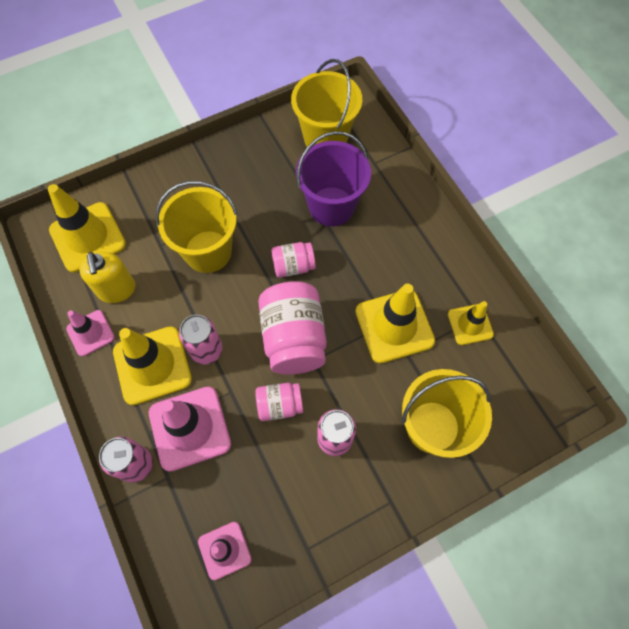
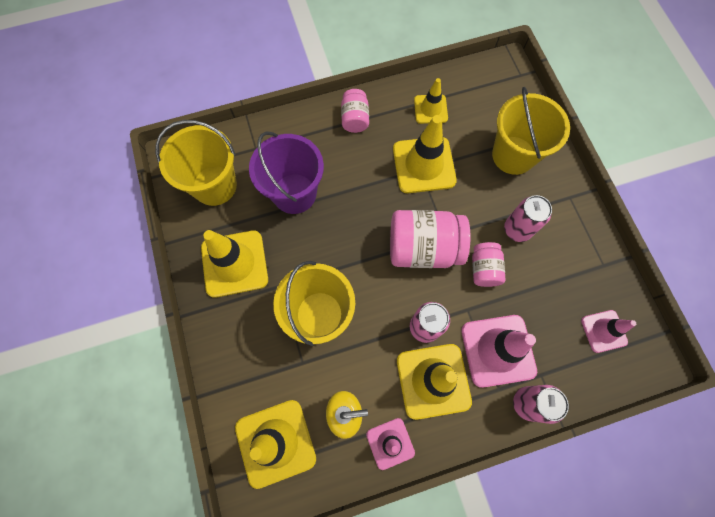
camera: 80 degrees left, 5 degrees up
(248, 171) = (234, 263): none -> yellow traffic cone
(293, 266) = (351, 237): pink jar -> pink jar (355, 119)

